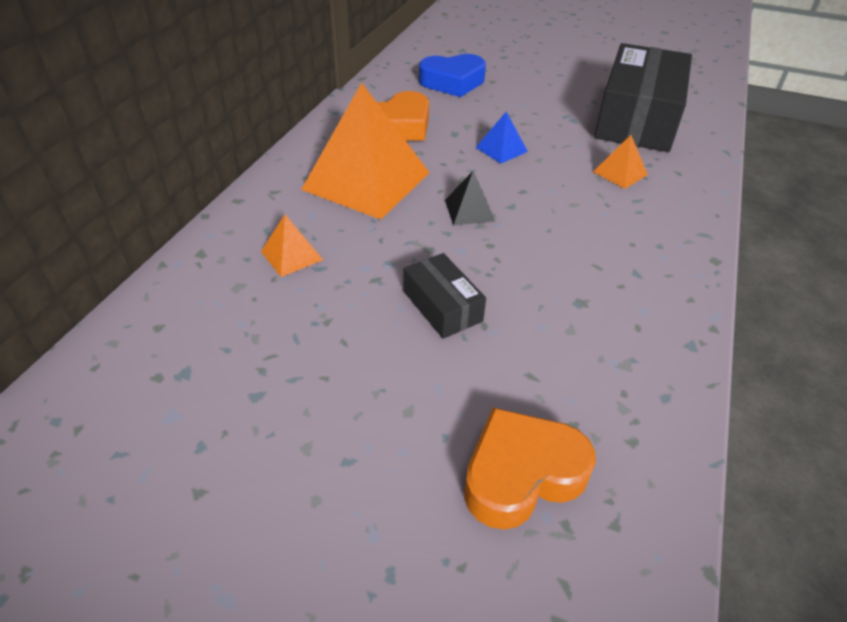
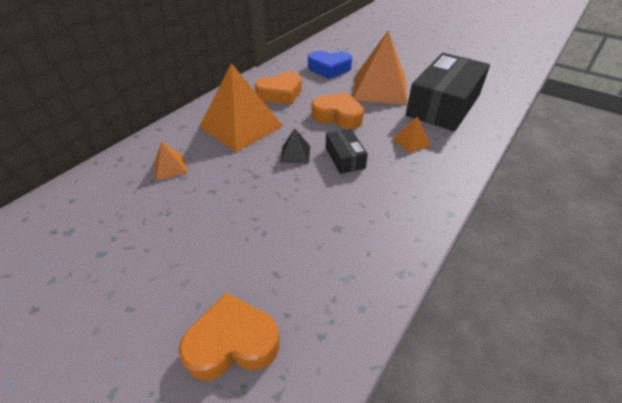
camera: 15 degrees right, 0 degrees up
(442, 306) = (243, 215): black box -> black box (345, 158)
(501, 149) = (338, 116): blue pyramid -> orange heart
(540, 104) = (380, 88): none -> orange pyramid

